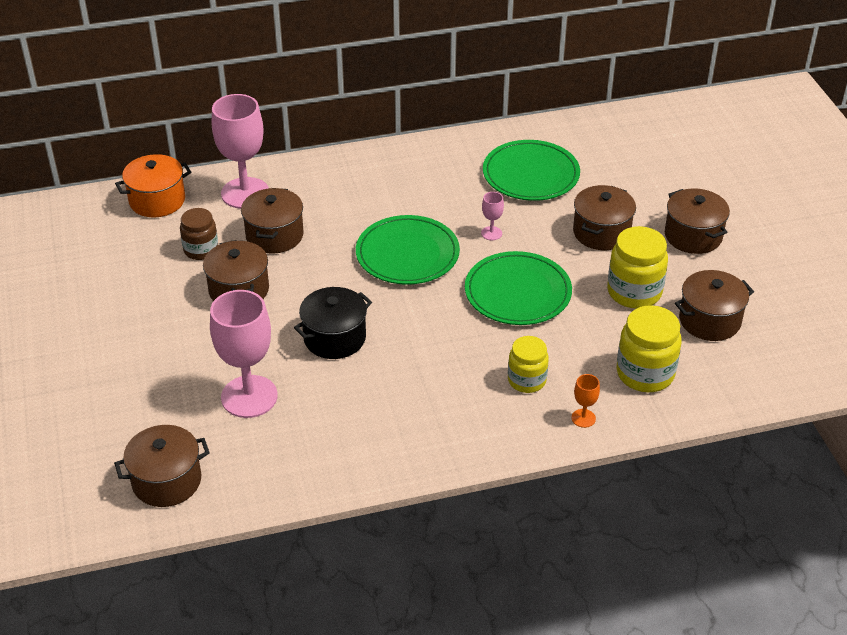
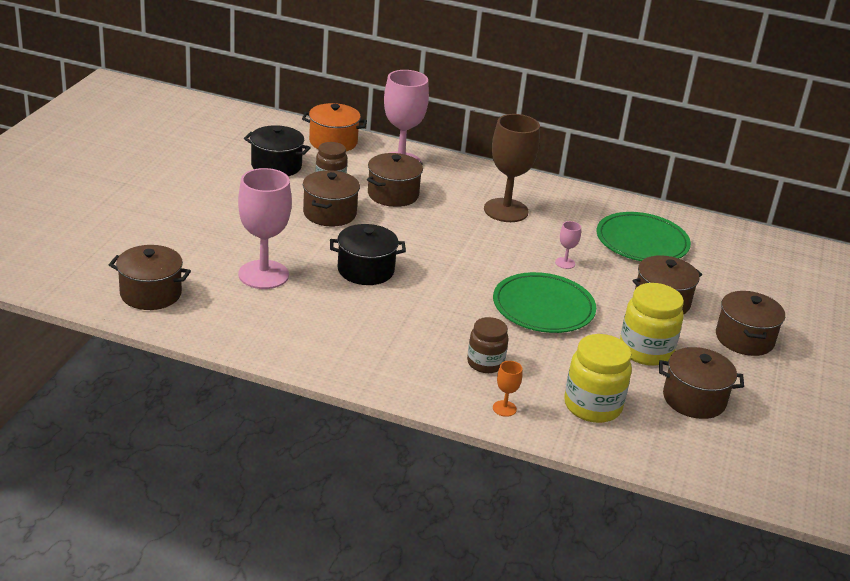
camera: 30 degrees right, 10 degrees down
(131, 259) = (276, 166): none -> black pot
(390, 200) = (506, 210): none -> brown goblet
(407, 254) = (481, 247): green plate -> none
(527, 380) = (485, 363): yellow jar -> brown jar

